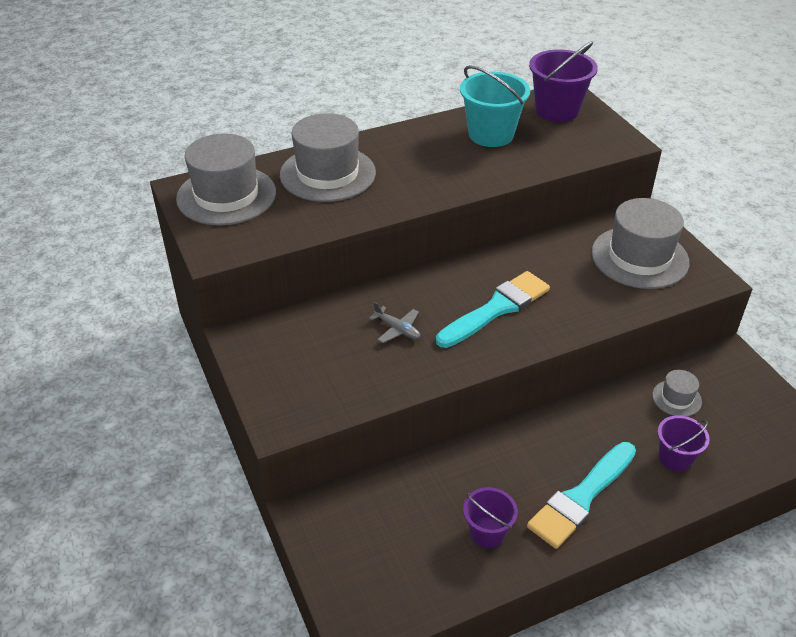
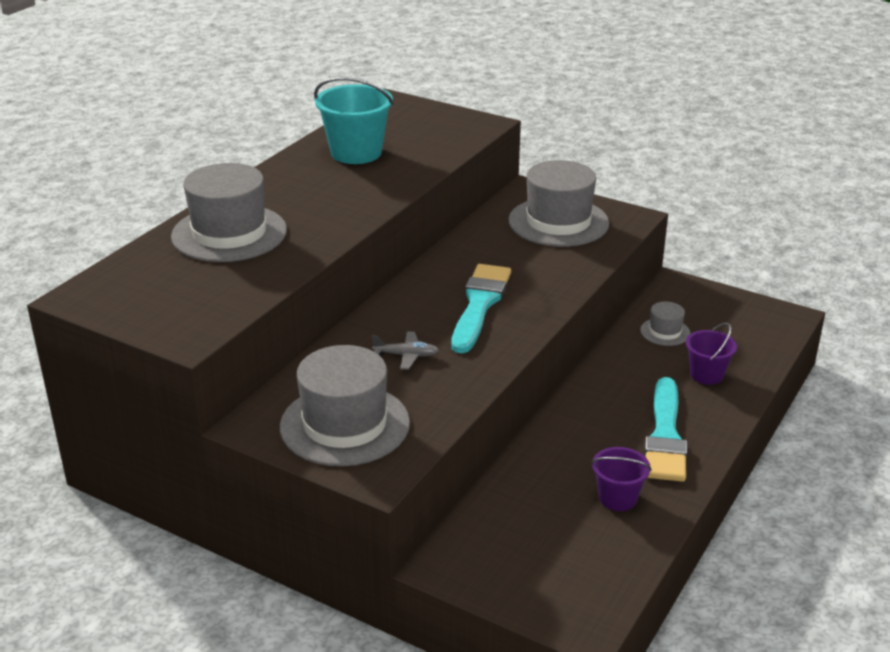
camera: 35 degrees left, 10 degrees down
(226, 195) = (139, 287): grey hat -> grey hat (345, 425)
(557, 110) = (395, 116): purple bucket -> none

